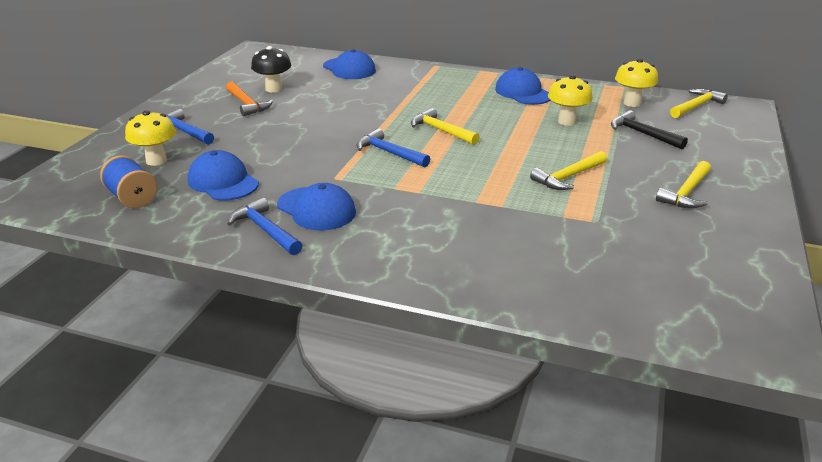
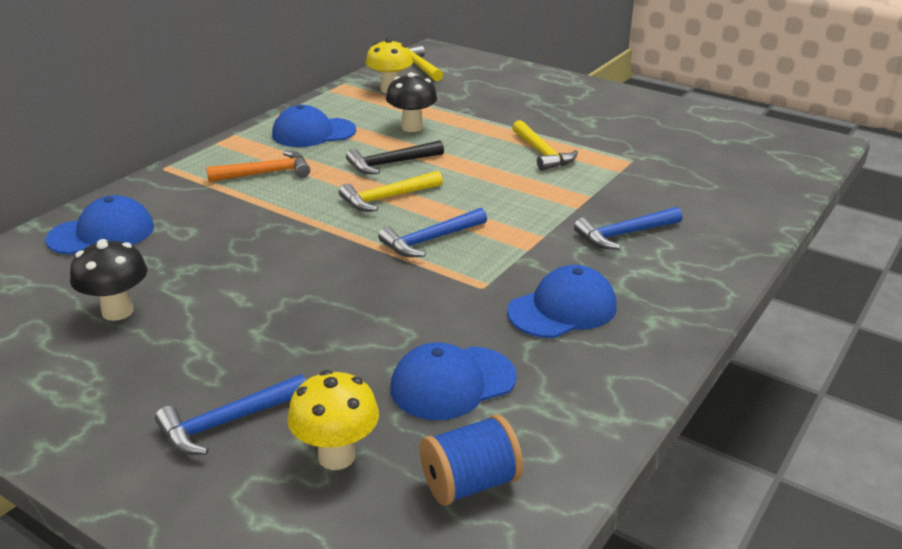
camera: 75 degrees left, 0 degrees up
(247, 104) = (162, 344): orange hammer -> orange hammer (266, 173)
(265, 230) = (606, 353): blue hammer -> blue hammer (624, 234)
(567, 121) = (412, 127): yellow mushroom -> black mushroom
(642, 134) = (465, 101): black hammer -> black hammer (390, 164)
(686, 193) = (592, 113): yellow hammer -> none

